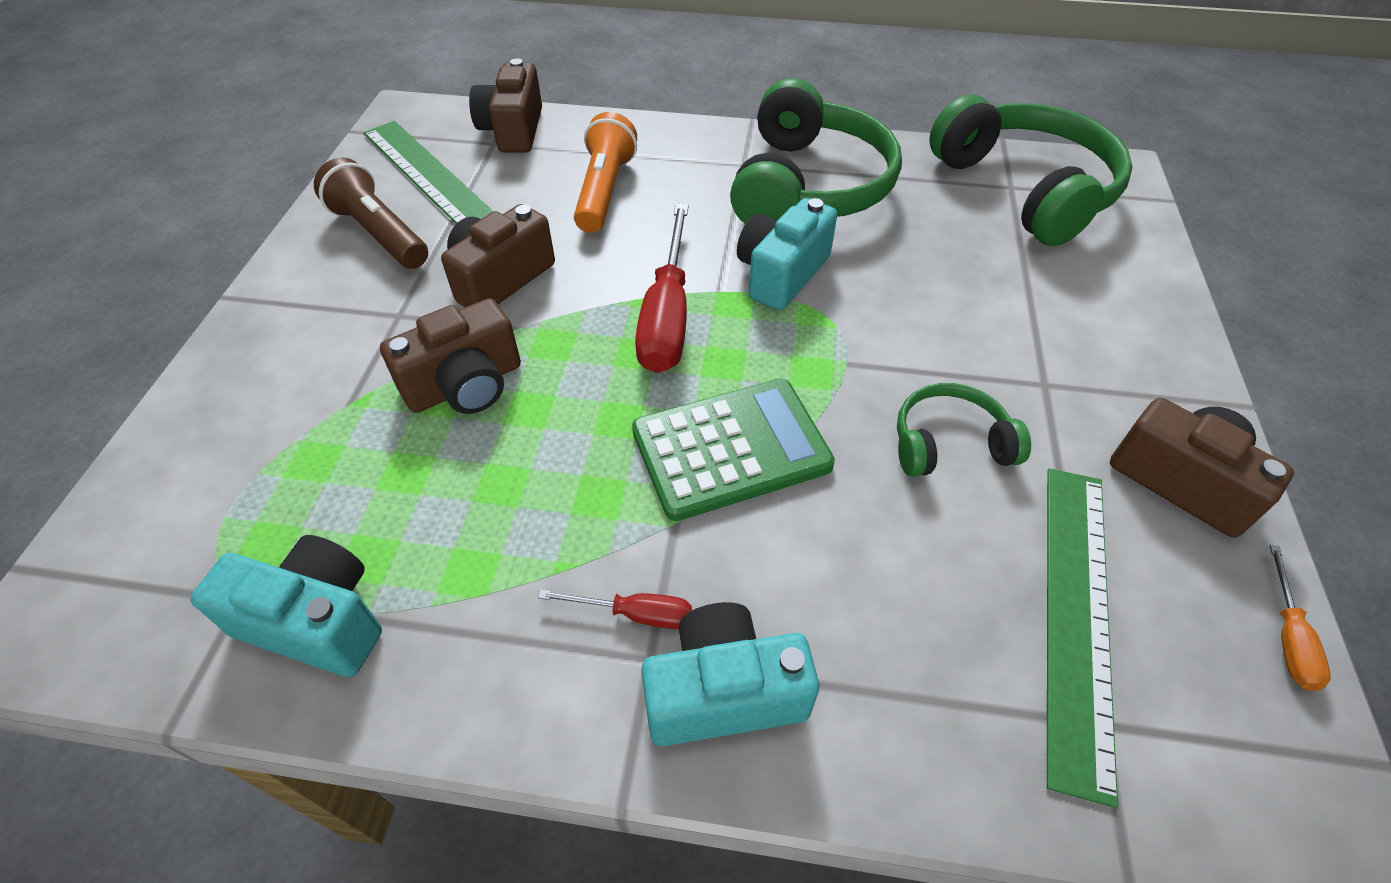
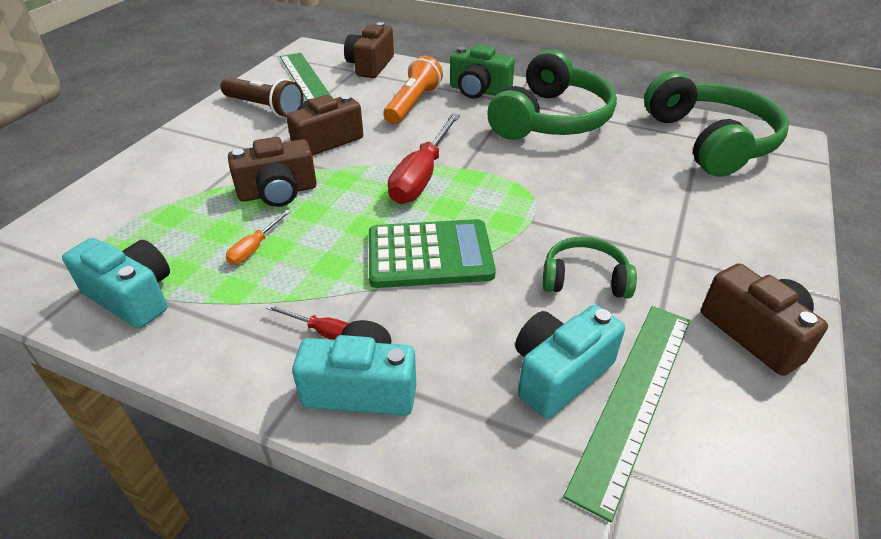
camera: 15 degrees right, 10 degrees down
(380, 234) = (265, 108): brown flashlight -> brown flashlight turned 150 degrees clockwise
(690, 152) = (479, 91): none -> green camera
(781, 274) = (509, 164): turquoise camera -> turquoise camera (559, 373)
(1288, 637) = (801, 448): orange screwdriver -> orange screwdriver (254, 248)

